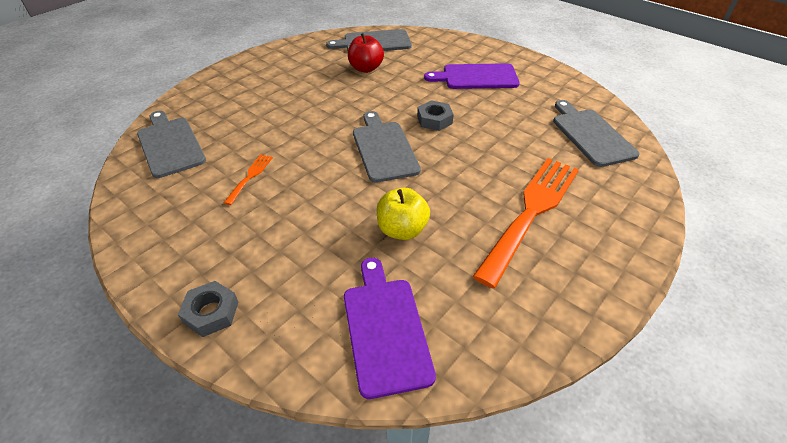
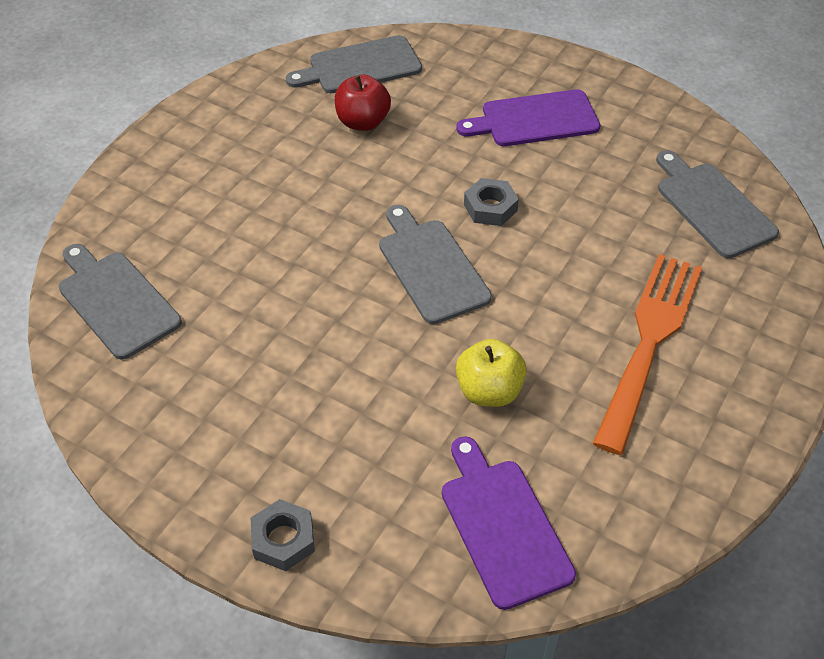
camera: 10 degrees left, 5 degrees up
(250, 176) = (256, 339): orange fork -> none

